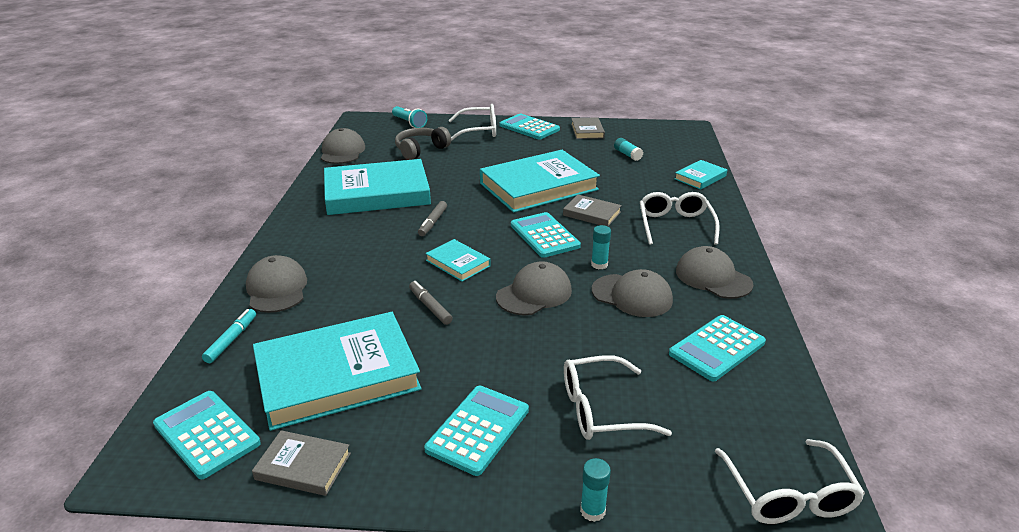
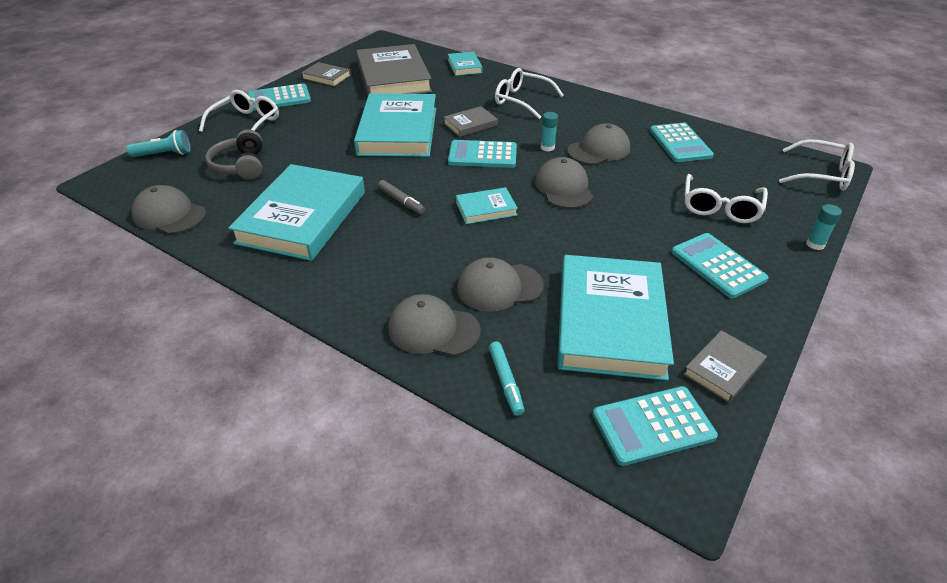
camera: 60 degrees left, 10 degrees up
(231, 340) = (506, 381): turquoise marker -> turquoise marker turned 150 degrees counterclockwise
(430, 307) = (543, 243): grey marker -> none
(627, 155) = (393, 77): turquoise glue stick -> grey book
(713, 277) = (601, 114): grey cap -> grey cap (499, 287)

